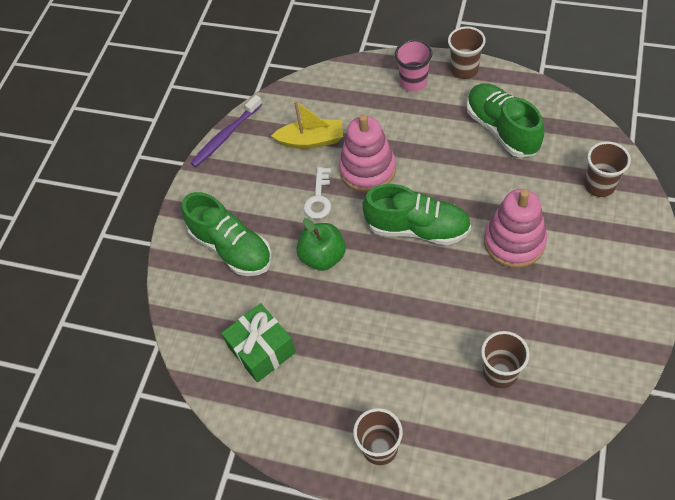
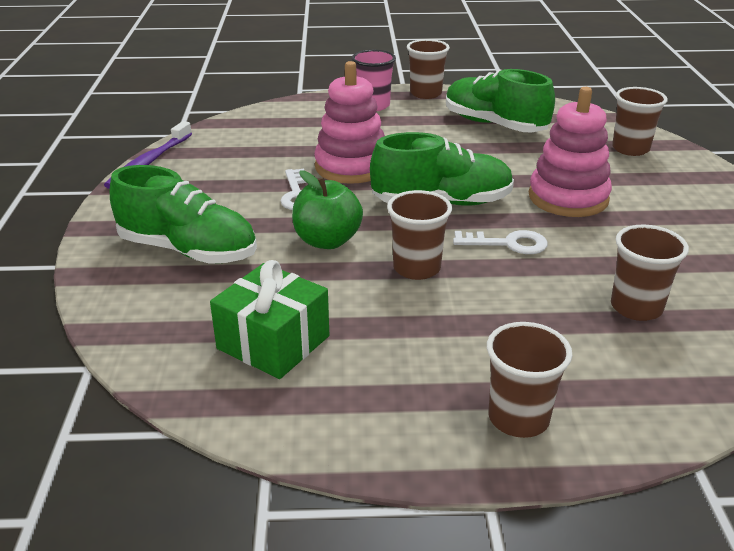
camera: 25 degrees left, 25 degrees down
(311, 140) = (267, 154): yellow boat -> none
(372, 299) = (416, 268): none -> brown cup
(445, 286) = (508, 243): none -> white key

